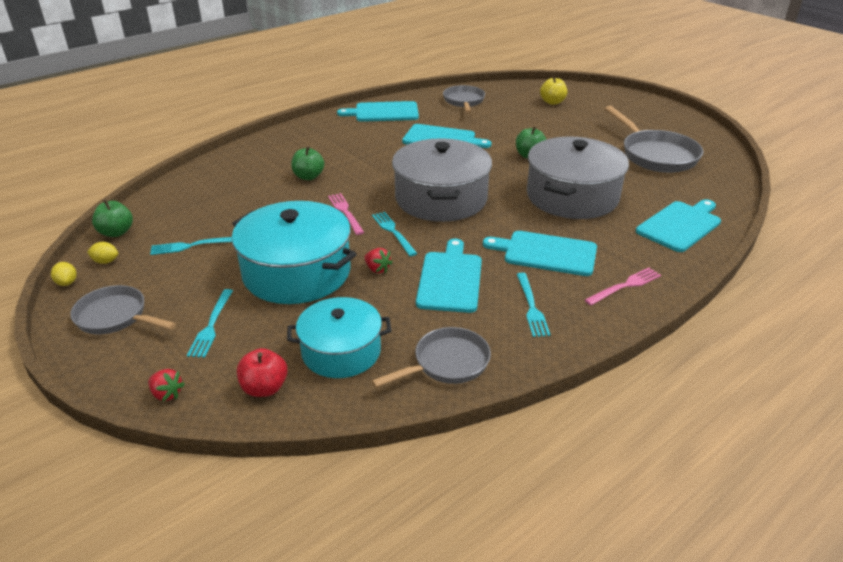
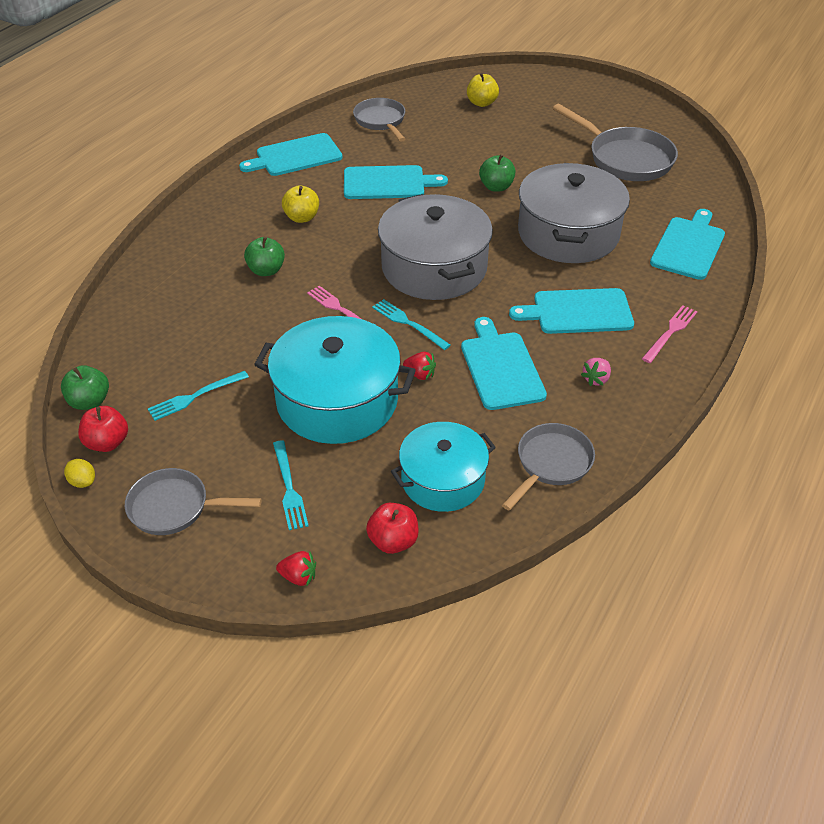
camera: 20 degrees left, 10 degrees up
(105, 261) = (107, 443): yellow lemon -> red apple
(360, 149) = (302, 217): none -> yellow apple
(531, 307) = (596, 379): turquoise fork -> pink strawberry

